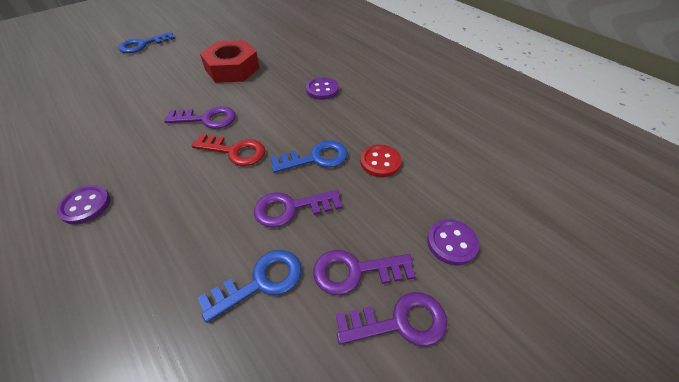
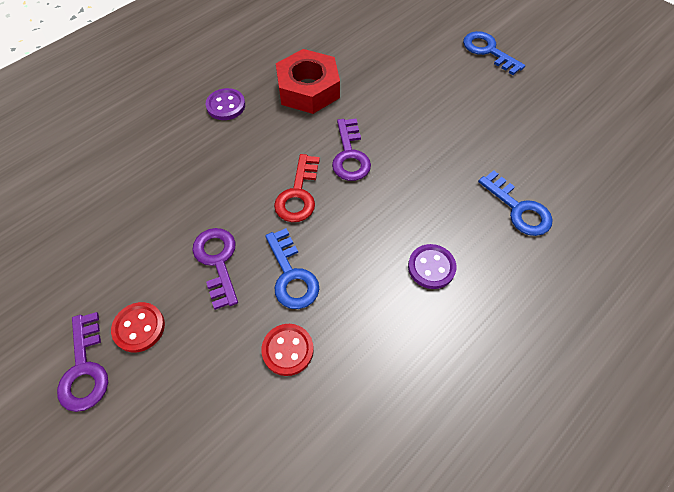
camera: 85 degrees right, 10 degrees up
(232, 69) = (458, 153): red nut -> red nut (308, 89)
(261, 281) = (138, 251): blue key -> blue key (519, 209)
(355, 271) = (139, 328): purple key -> red button
(451, 243) = (162, 429): purple button -> none

